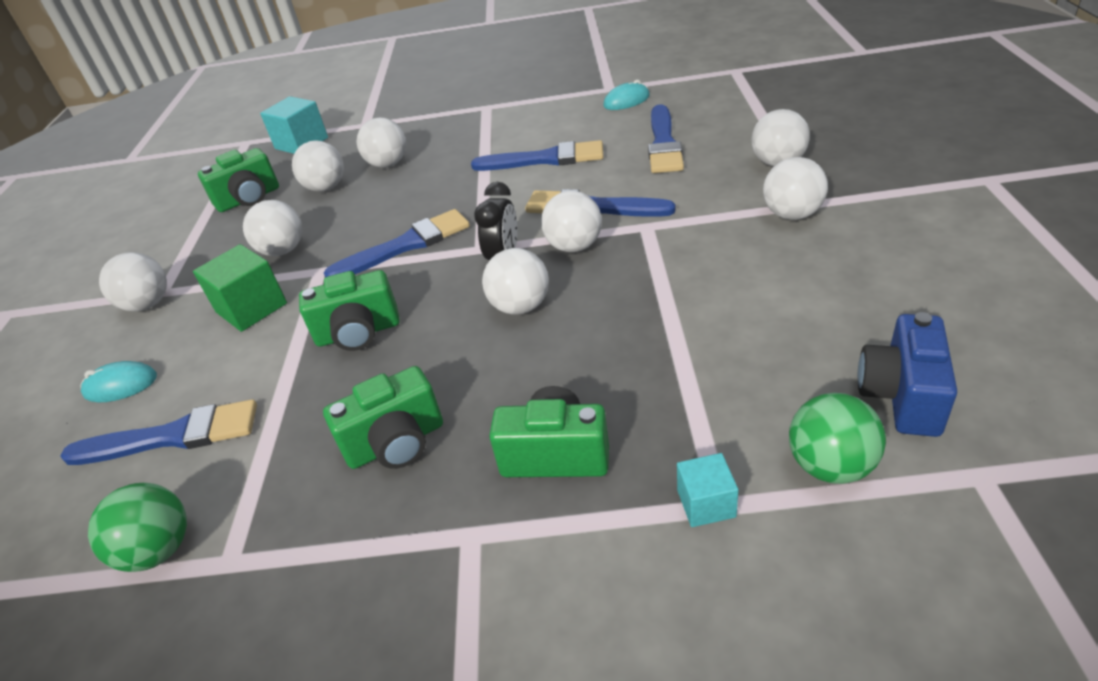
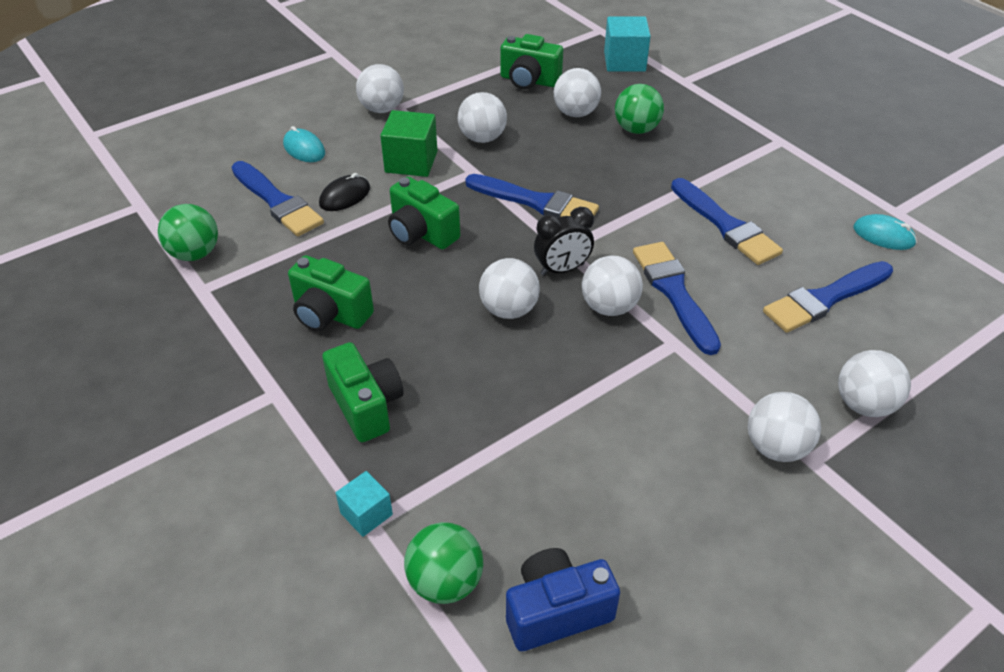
camera: 50 degrees right, 5 degrees up
(237, 374) = (345, 196): none -> black mouse
(388, 164) = (636, 129): white ball -> green ball

